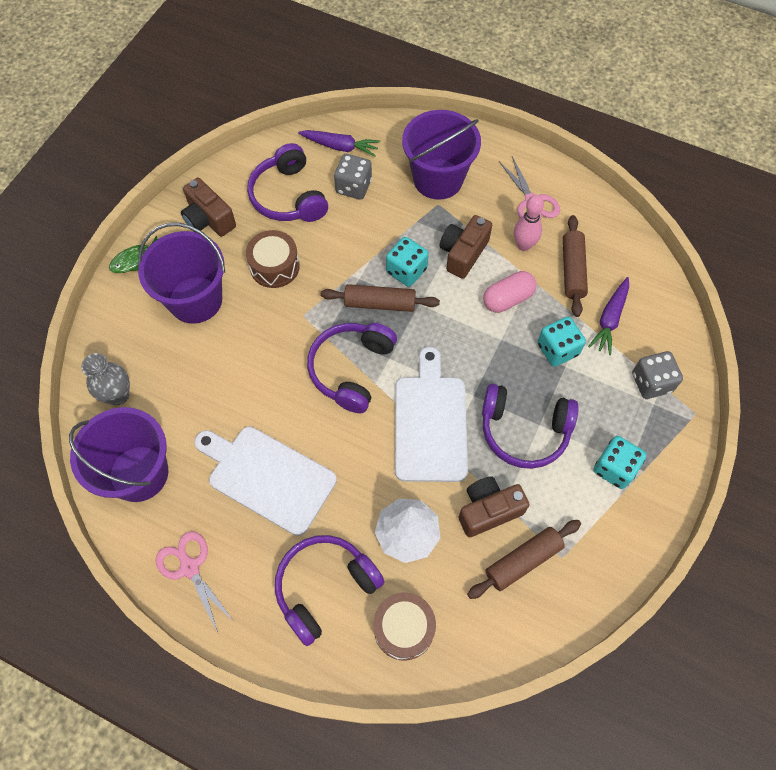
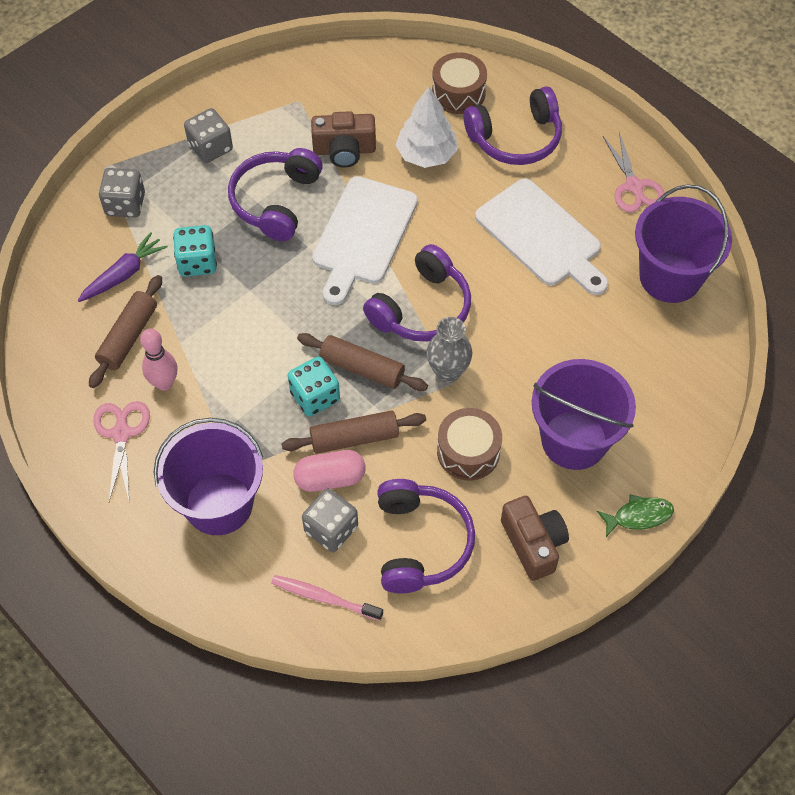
camera: 160 degrees left, 5 degrees down
(118, 395) = (681, 359): grey vase -> grey vase (448, 372)
(340, 147) = (324, 598): purple carrot -> pink toothbrush
(463, 253) = (239, 396): brown camera -> none
(507, 299) = (218, 329): pink capsule -> pink capsule (330, 478)
(523, 561) = (334, 107): brown rolling pin -> brown rolling pin (354, 438)
(524, 431) = (275, 201): purple headphones -> purple headphones turned 105 degrees counterclockwise
(614, 468) = (210, 148): turquoise dice -> grey dice

